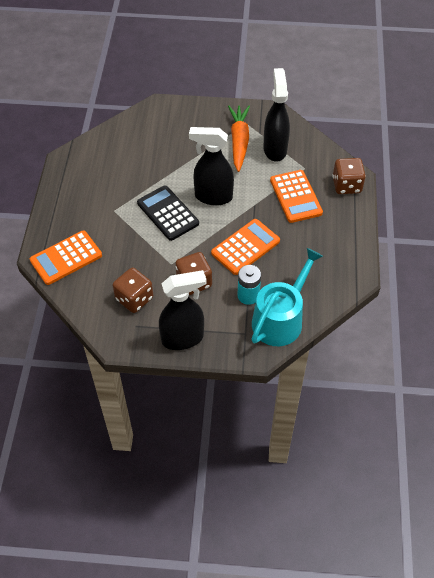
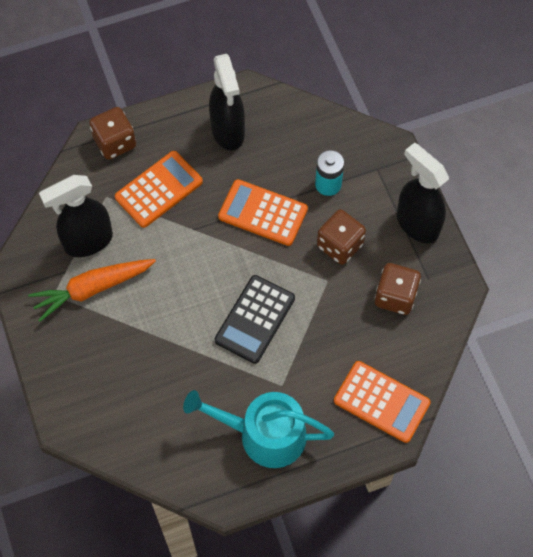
camera: 115 degrees left, 10 degrees up
(213, 197) = (203, 280): black spray bottle -> black spray bottle (228, 131)
(280, 319) = (341, 142): turquoise watering can -> turquoise watering can (264, 434)

